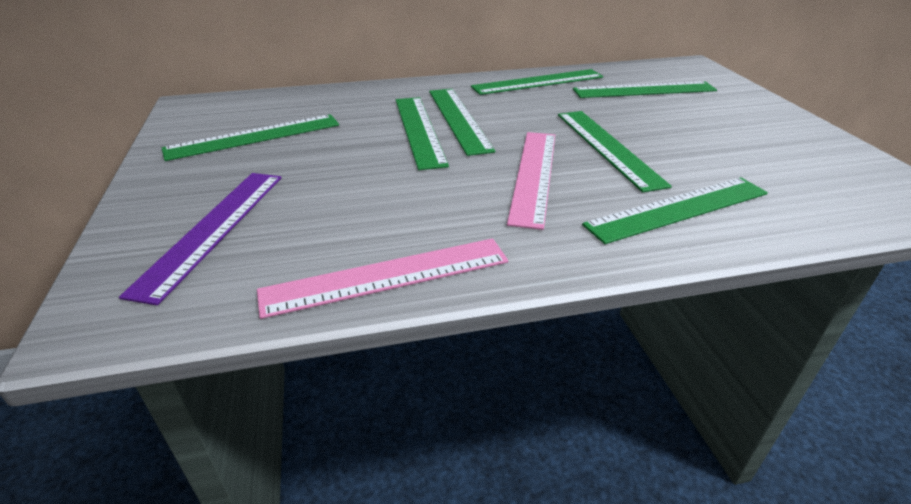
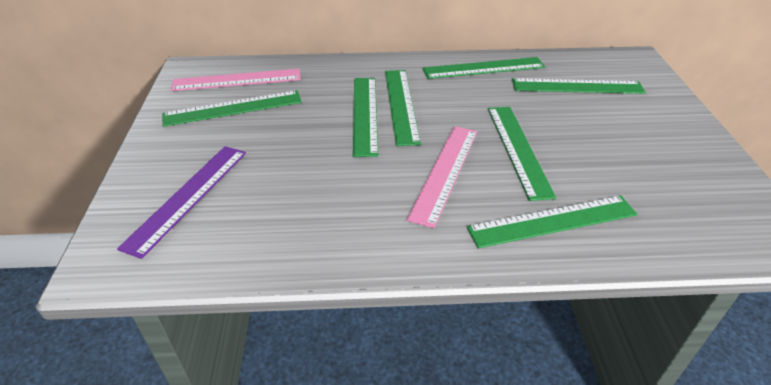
camera: 10 degrees right, 5 degrees up
(387, 276) = (303, 255): pink ruler -> pink ruler (237, 80)

